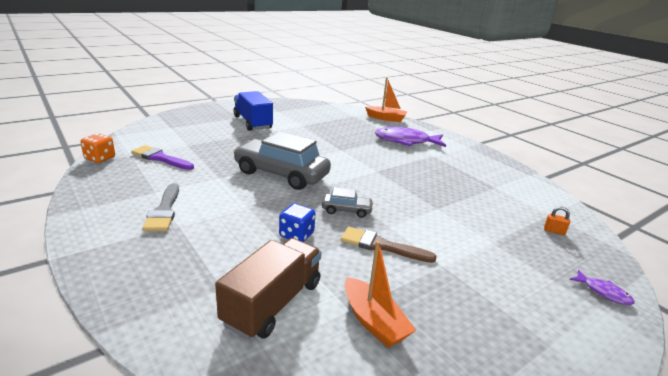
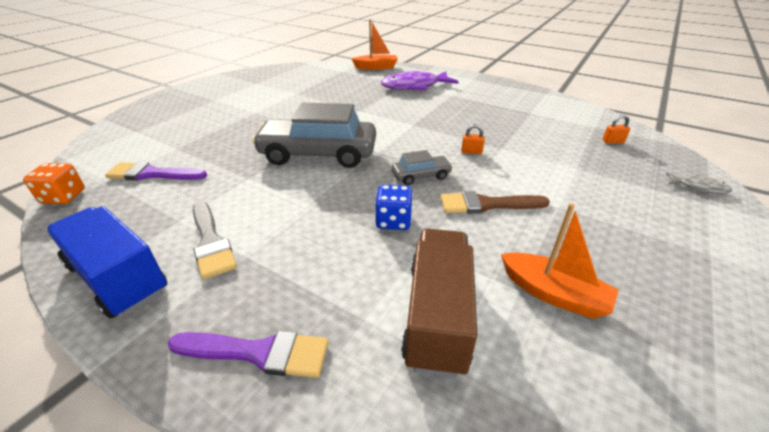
camera: 20 degrees left, 10 degrees up
(143, 283) = (258, 353): none -> purple brush
(252, 122) = (237, 102): blue truck -> blue truck (118, 278)
(406, 204) = (471, 152): none -> orange padlock
(603, 292) = (699, 187): purple fish -> grey fish

